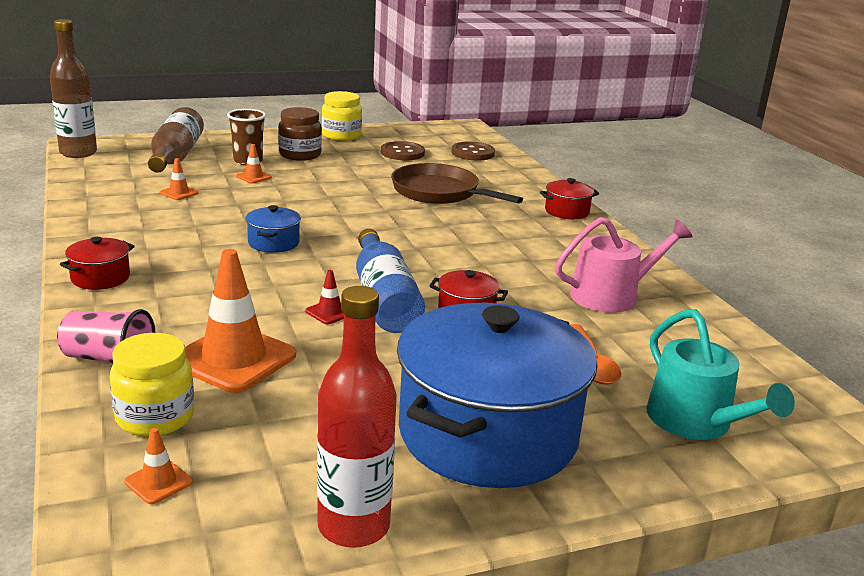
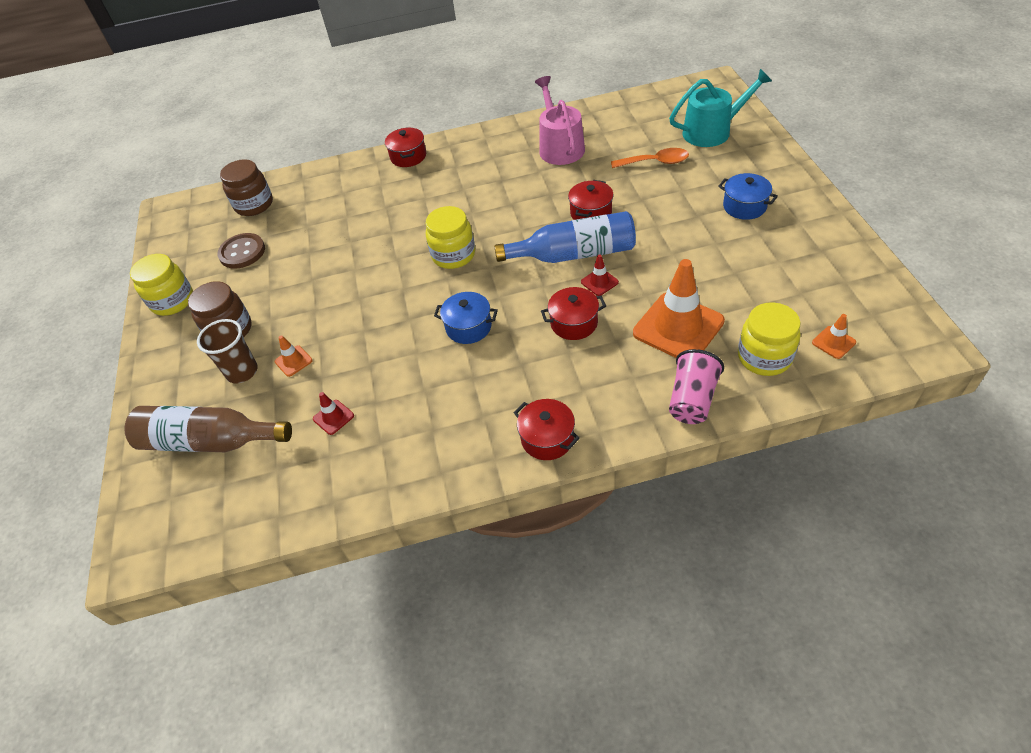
camera: 75 degrees left, 25 degrees up
(78, 153) = (171, 550): brown bottle -> none
(179, 193) = (333, 417): orange traffic cone -> red traffic cone
(262, 295) = (574, 323): none -> red pot
(353, 526) = (846, 256): red bottle -> none
(389, 235) = (453, 255): none -> yellow jar
(439, 192) = (356, 226): brown pan -> none
(473, 153) = (254, 205): brown button -> brown jar
(488, 434) = (744, 206): blue pot -> blue pot, size x0.40

